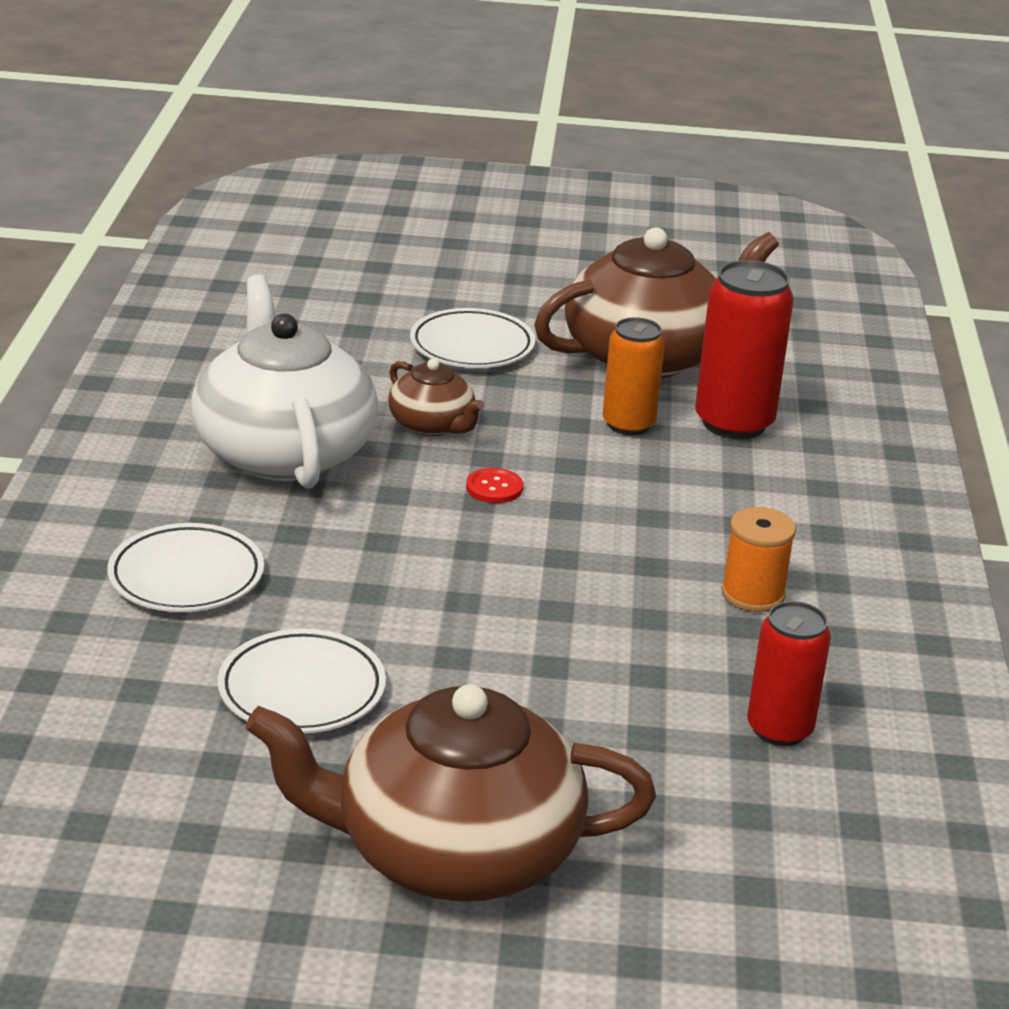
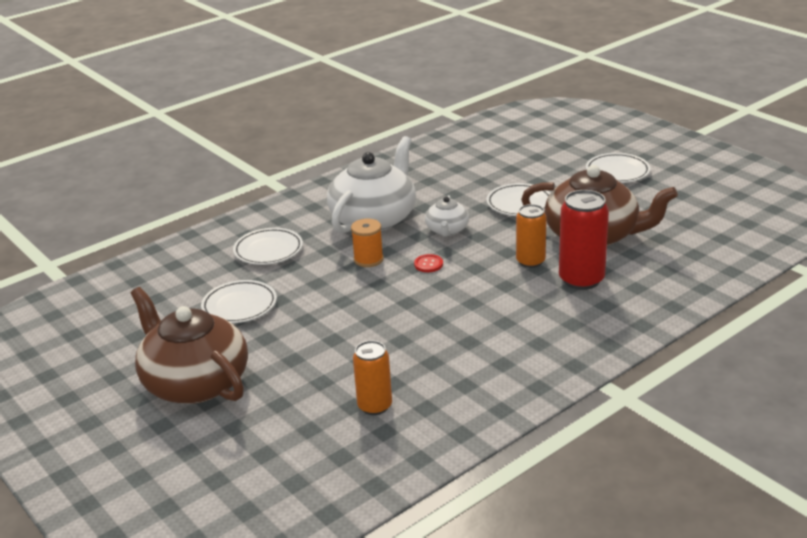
camera: 50 degrees right, 0 degrees up
(432, 425) = (447, 230): brown teapot -> white teapot
(529, 254) = (617, 172): none -> white plate
(753, 594) = (458, 352): orange spool -> orange spool (368, 259)
(779, 729) = (375, 406): red can -> orange can

